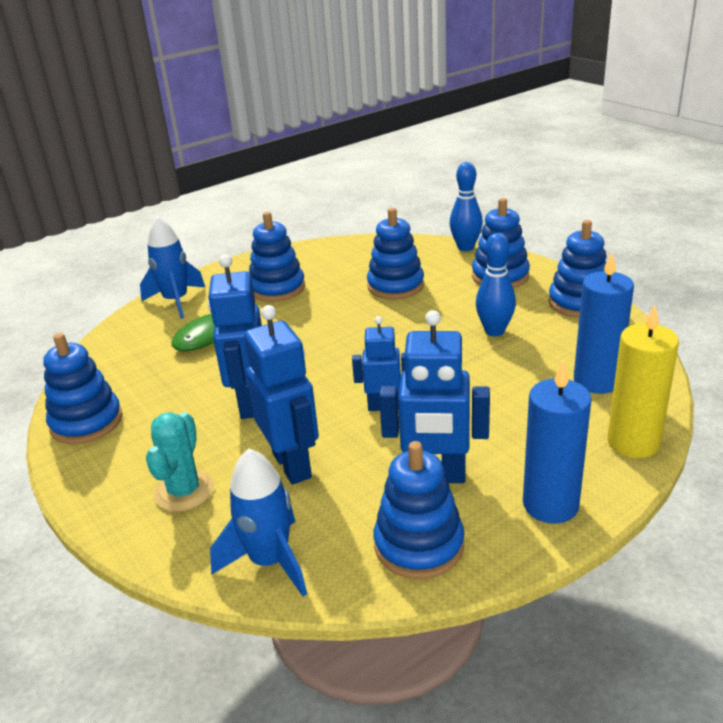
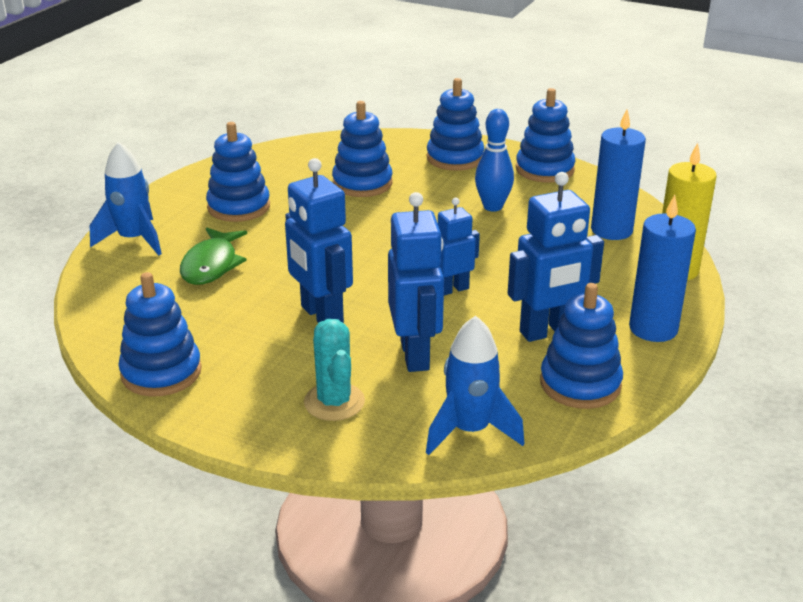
camera: 30 degrees left, 0 degrees up
(292, 465) = (415, 355): blue robot -> blue robot turned 45 degrees clockwise
(465, 247) = (398, 137): blue bowling pin -> none

